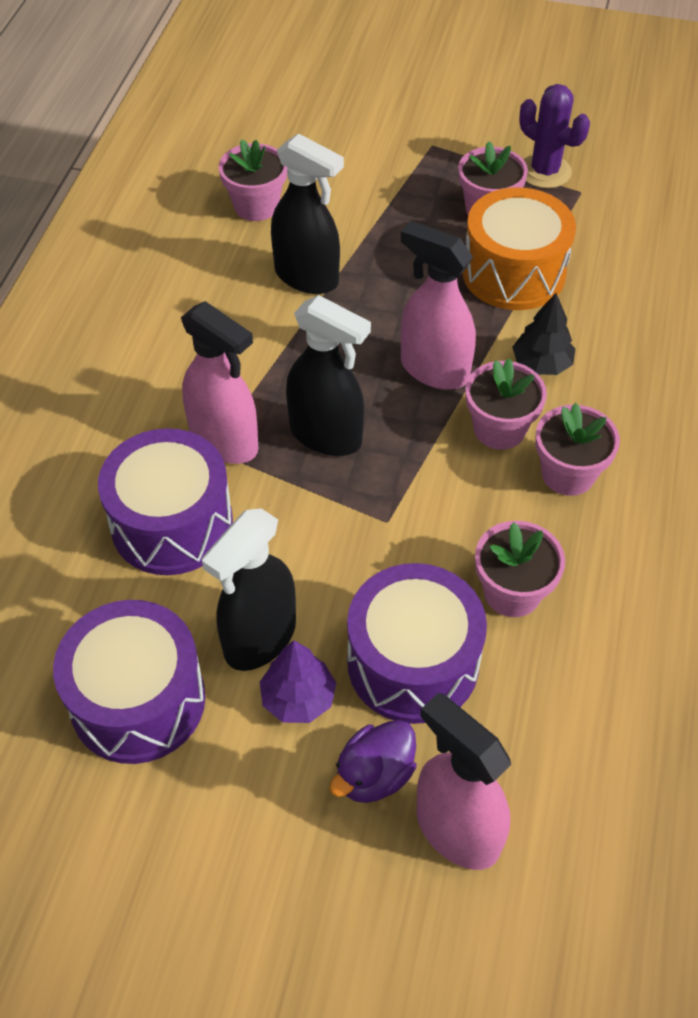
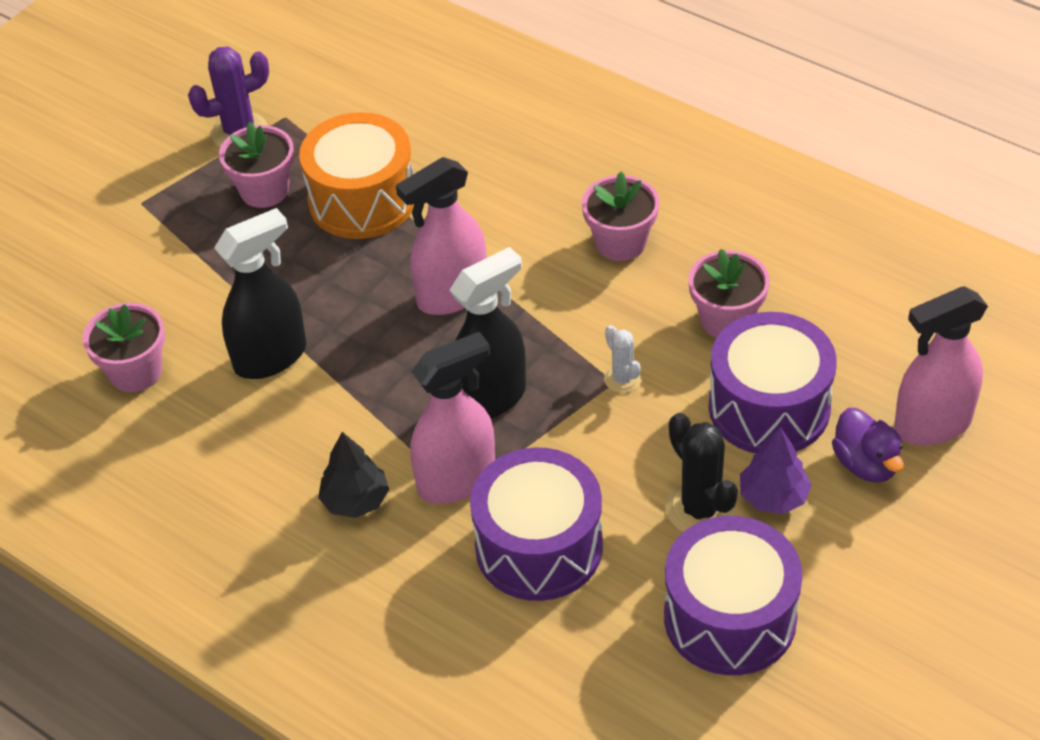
camera: 65 degrees left, 5 degrees down
(259, 638) = (700, 509): black spray bottle -> black cactus
(393, 528) = (623, 379): none -> white cactus
(499, 429) = (547, 271): pink flower pot -> none
(541, 364) = (487, 218): black tree -> black tree (355, 500)

